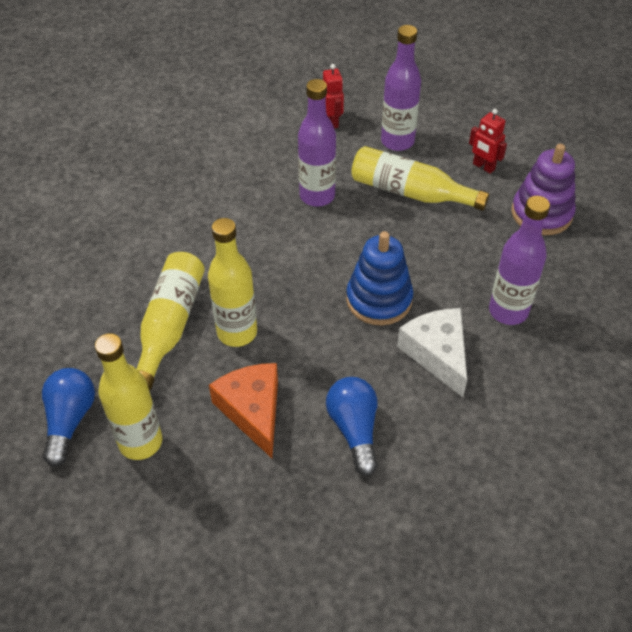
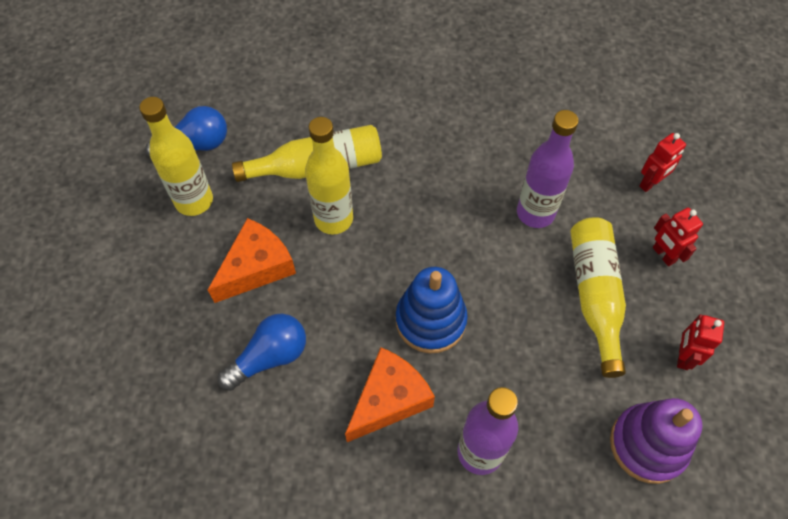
camera: 65 degrees right, 10 degrees up
(397, 141) = (663, 255): purple bottle -> red robot
(437, 354) = (389, 399): white cheese -> orange cheese

